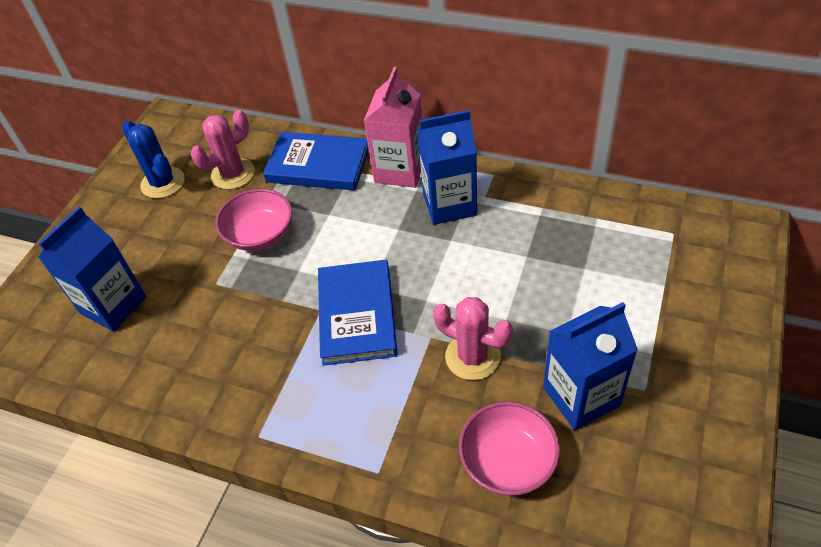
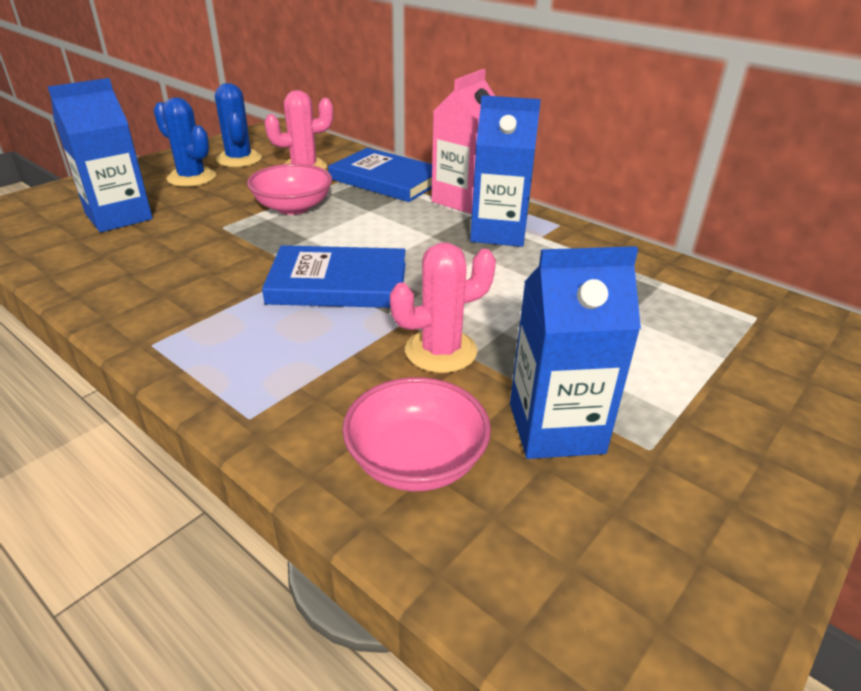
camera: 15 degrees right, 15 degrees down
(138, 227) = (191, 178): none -> blue cactus
(357, 315) = (338, 283): blue book -> blue book turned 75 degrees clockwise
(473, 356) = (441, 351): pink cactus -> pink cactus turned 75 degrees counterclockwise

